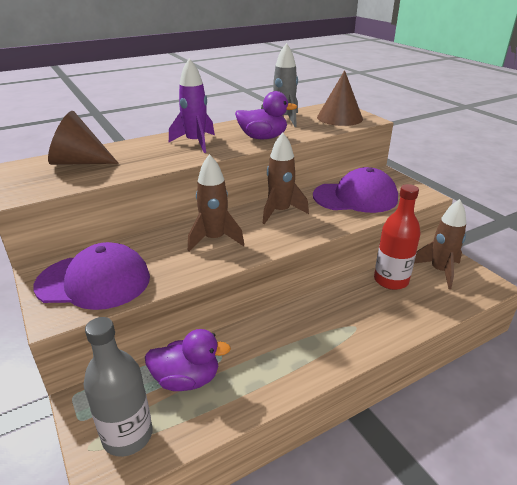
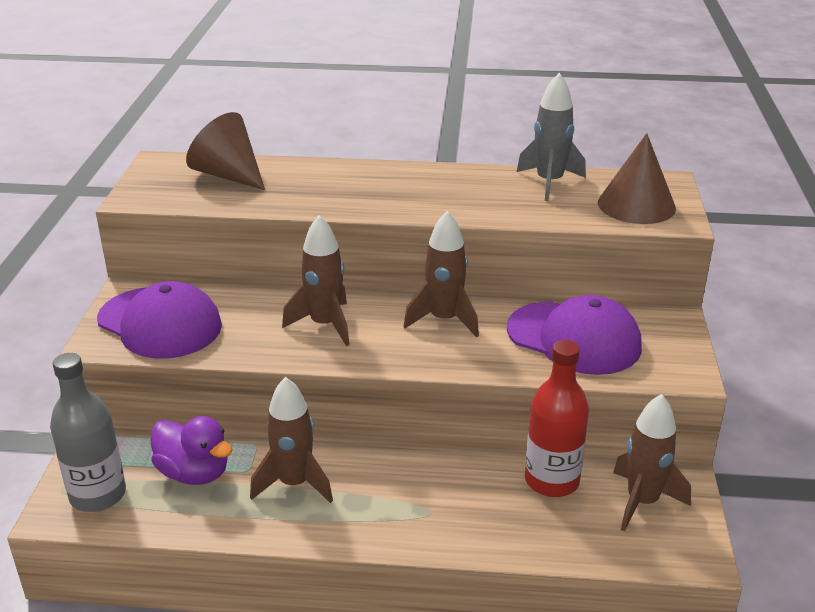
camera: 35 degrees right, 0 degrees up
(196, 143) = (383, 187): purple rocket -> none
(261, 351) = (294, 483): none -> brown rocket
(263, 138) = (476, 206): purple duck -> none

